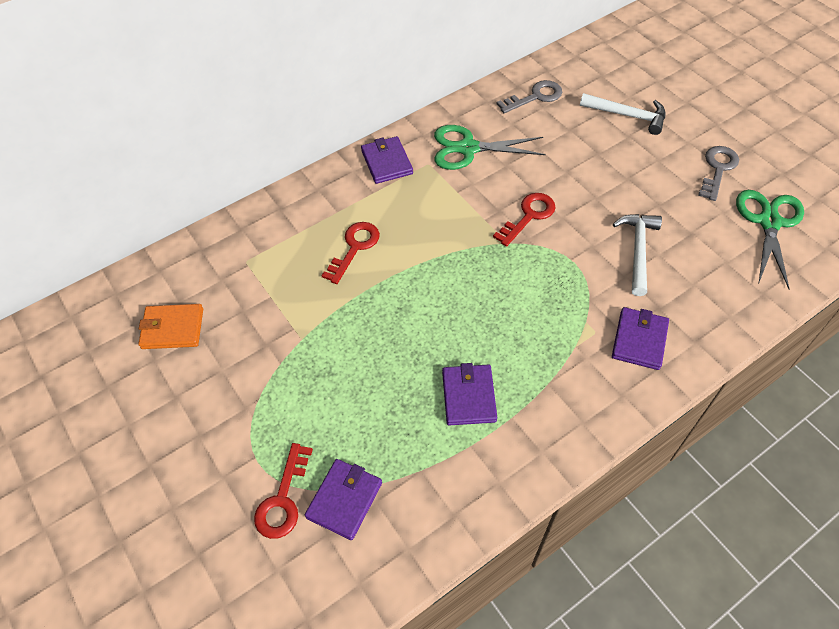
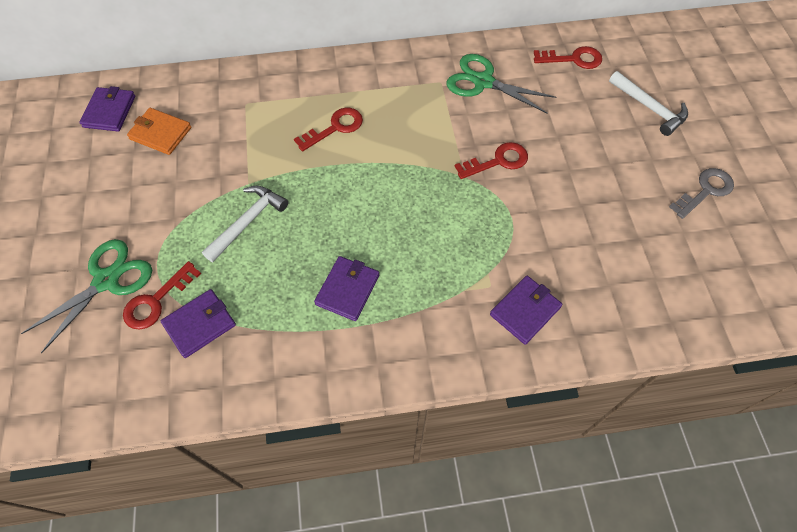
camera: 25 degrees right, 5 degrees up
(387, 162) = (406, 67): purple wallet -> purple wallet (109, 111)
(535, 97) = (573, 59): grey key -> red key
(638, 251) = (576, 232): white hammer -> white hammer (247, 222)
(769, 222) = (723, 260): green scissors -> green scissors (106, 280)

